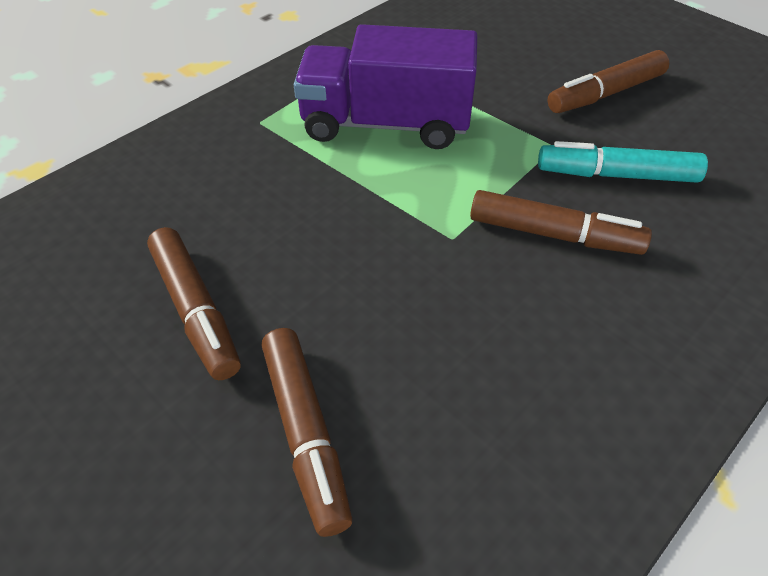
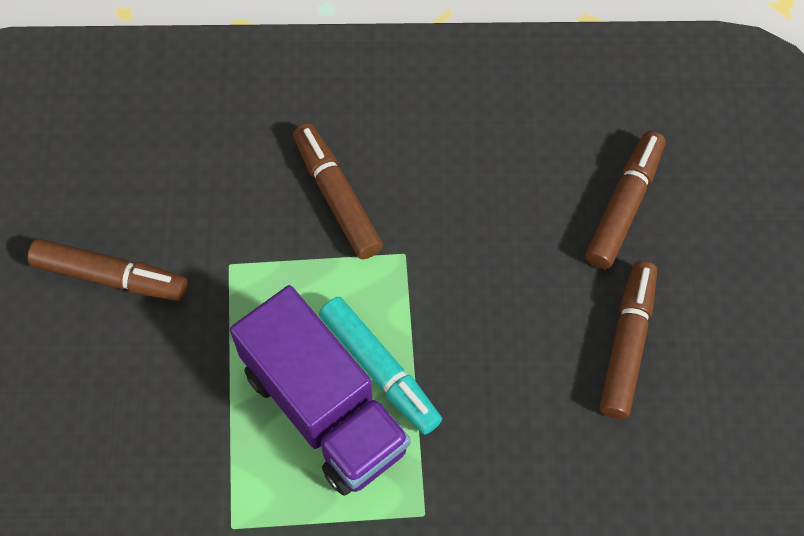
camera: 135 degrees left, 15 degrees up
(616, 175) = (227, 201): turquoise marker -> turquoise marker (380, 370)

